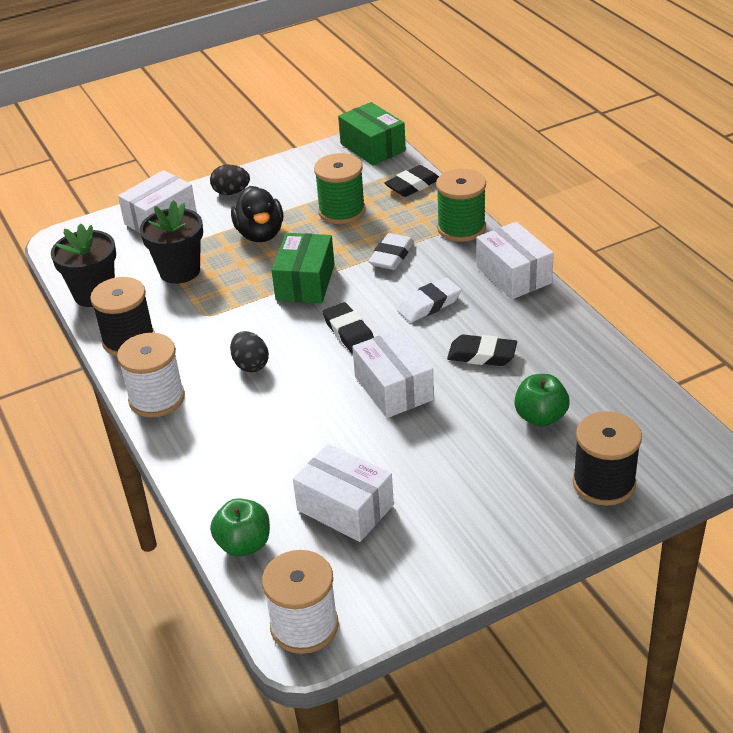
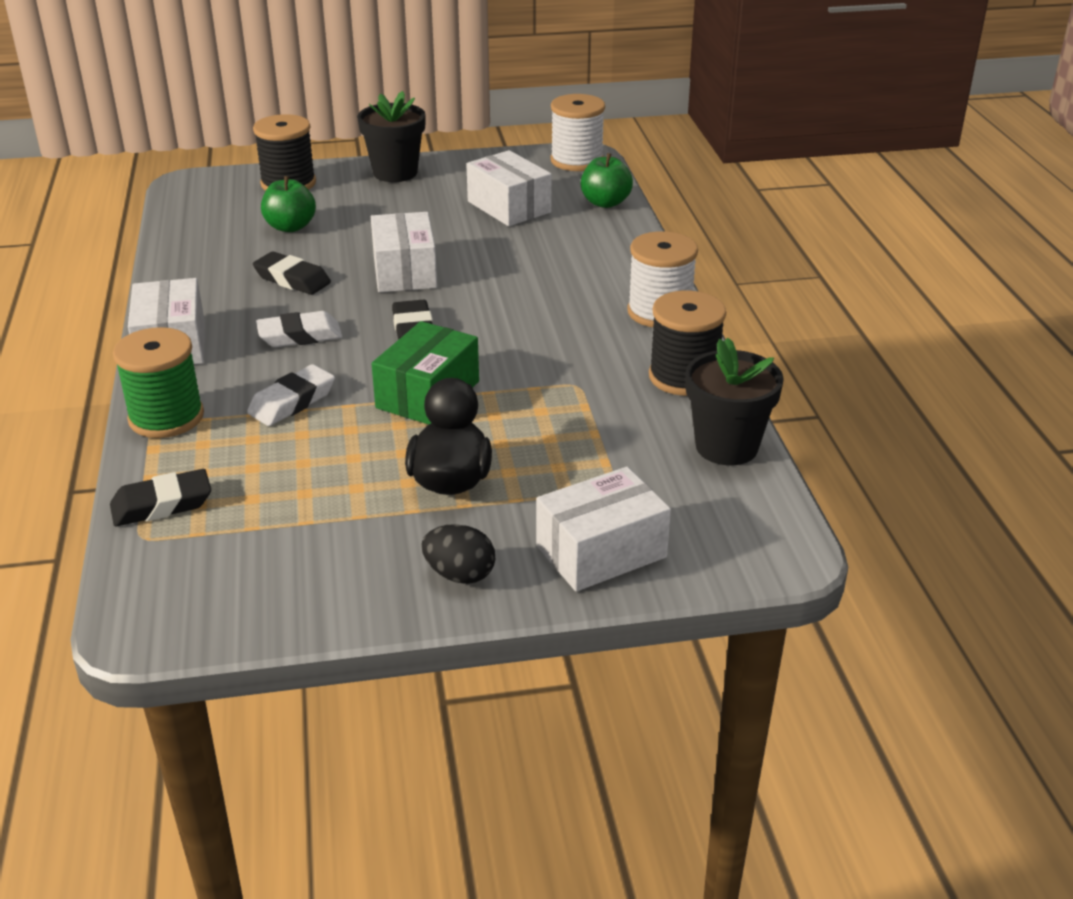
camera: 165 degrees left, 5 degrees down
(180, 271) = (594, 451): black flower pot -> black flower pot (395, 173)
(251, 365) = (543, 321): black egg -> none
(342, 211) = (305, 487): green spool -> none
(372, 147) = (151, 607): green box -> none

